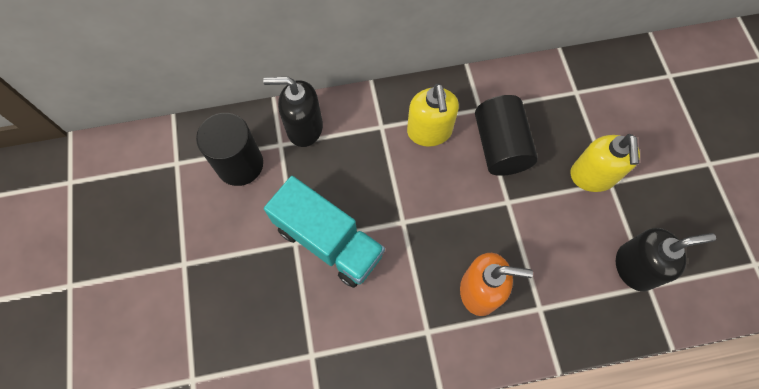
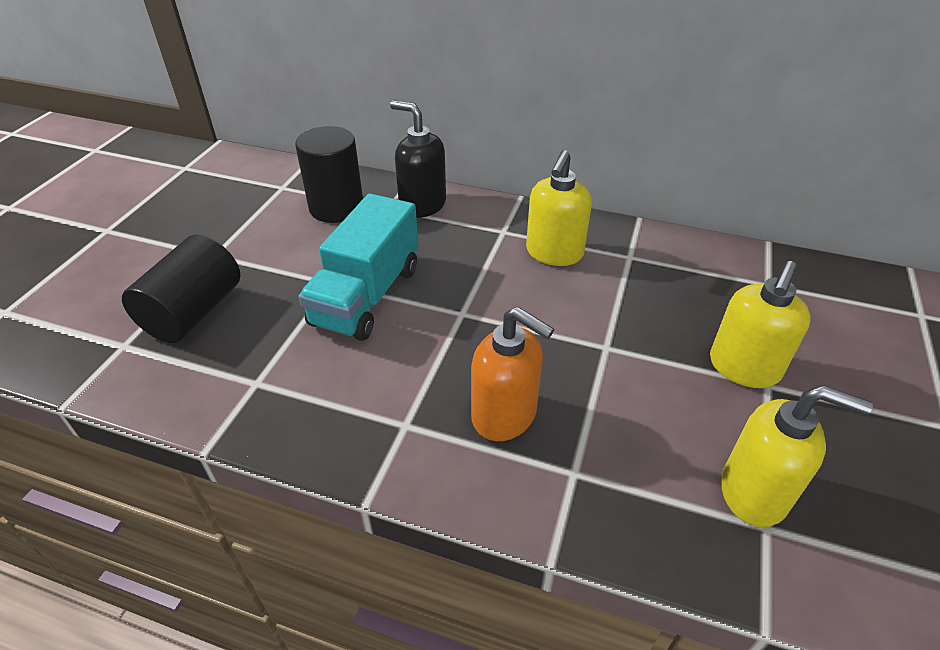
camera: 30 degrees right, 25 degrees down
(329, 241) = (366, 295): turquoise truck -> turquoise truck turned 45 degrees clockwise
(500, 146) = (632, 294): black cylinder -> black cylinder (193, 312)
(635, 267) = (754, 493): black soap dispenser -> yellow soap dispenser

